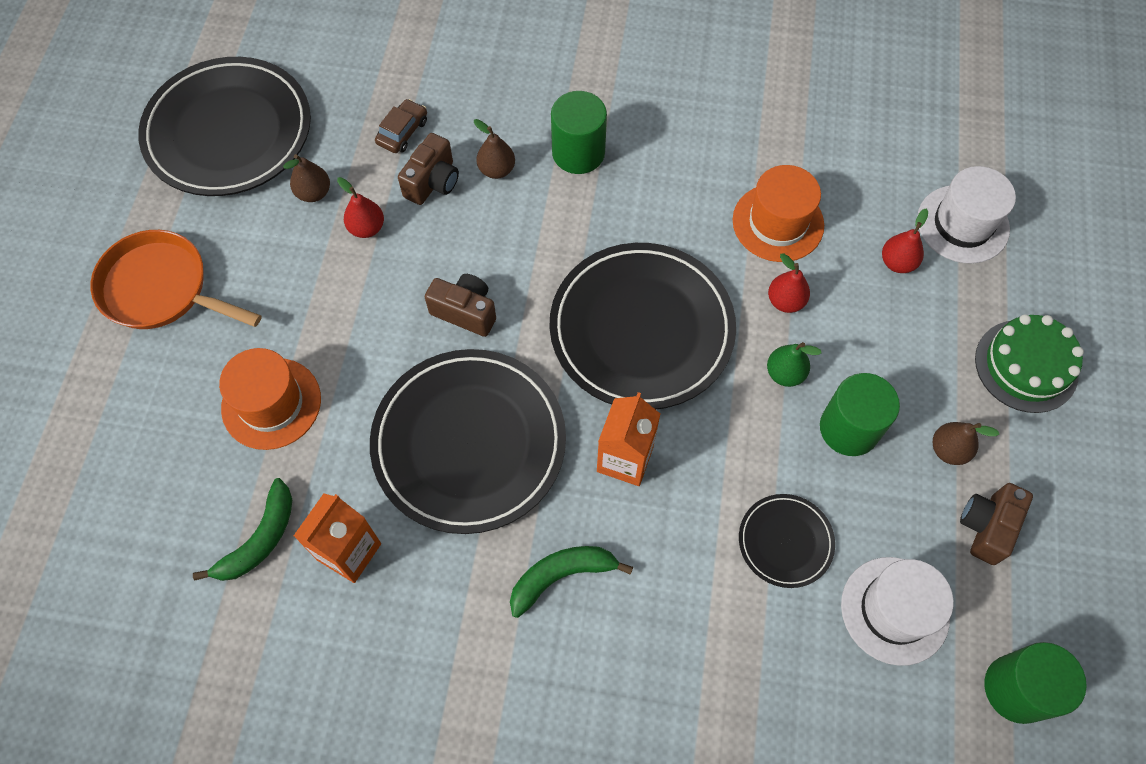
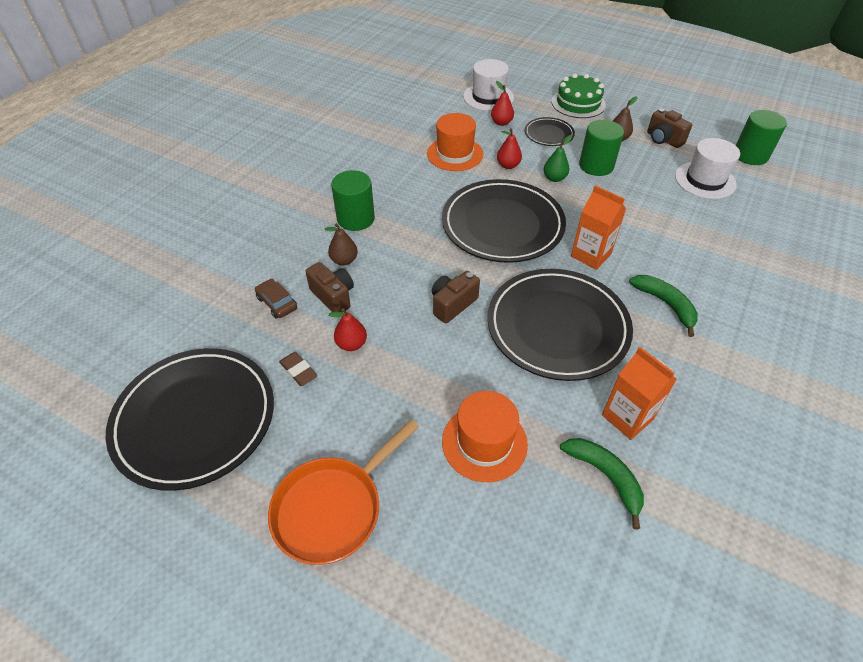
camera: 70 degrees left, 15 degrees down
(314, 193) = (298, 371): brown pear -> brown eraser
(561, 576) = (665, 304): green banana -> green banana turned 150 degrees clockwise
(785, 541) = (659, 206): black plate -> black plate (549, 134)

